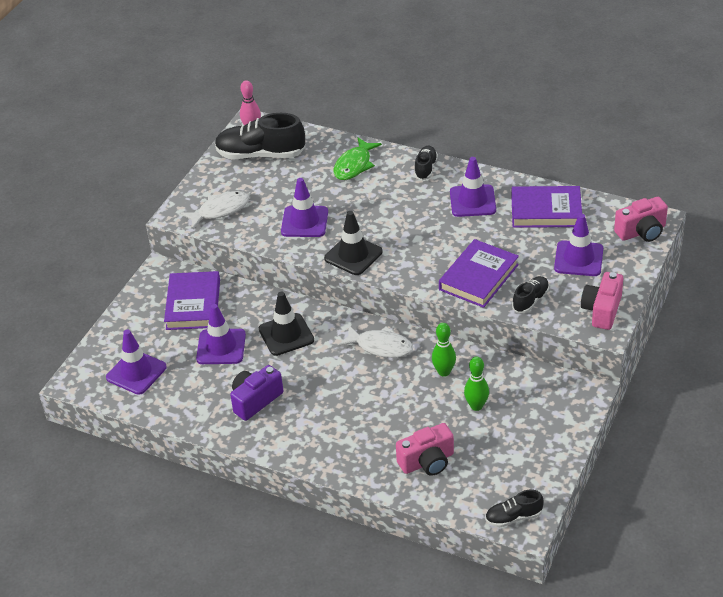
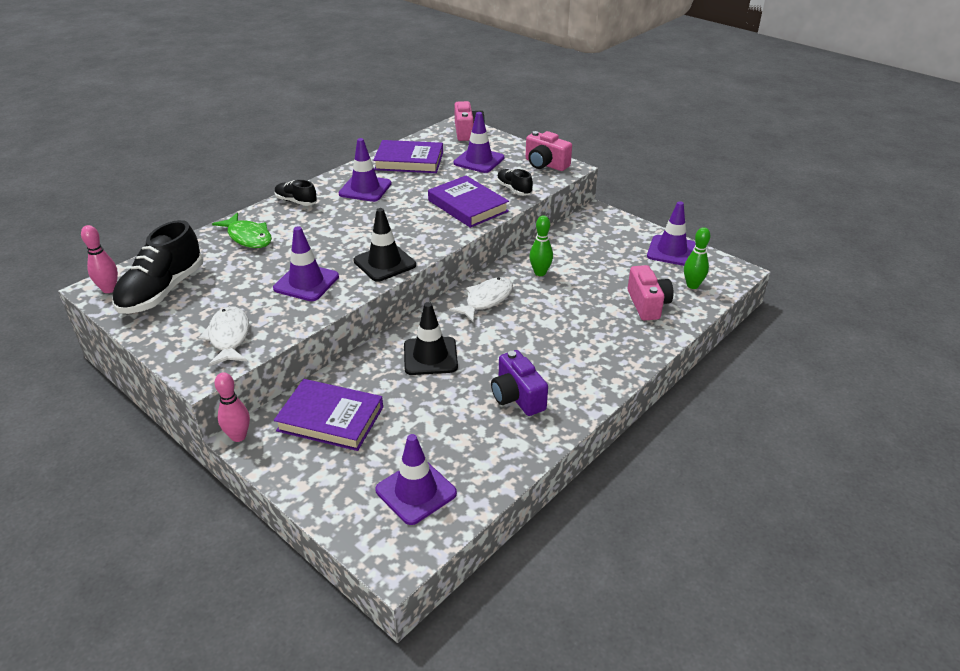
camera: 75 degrees left, 5 degrees down
(160, 266) = (238, 436): none -> pink bowling pin
(221, 347) = (418, 408): purple traffic cone -> purple traffic cone (671, 251)
(476, 406) = (590, 265): green bowling pin -> green bowling pin (692, 285)
(513, 517) = (725, 275): black shoe -> none
(546, 211) = (409, 161): purple book -> purple book turned 75 degrees clockwise

